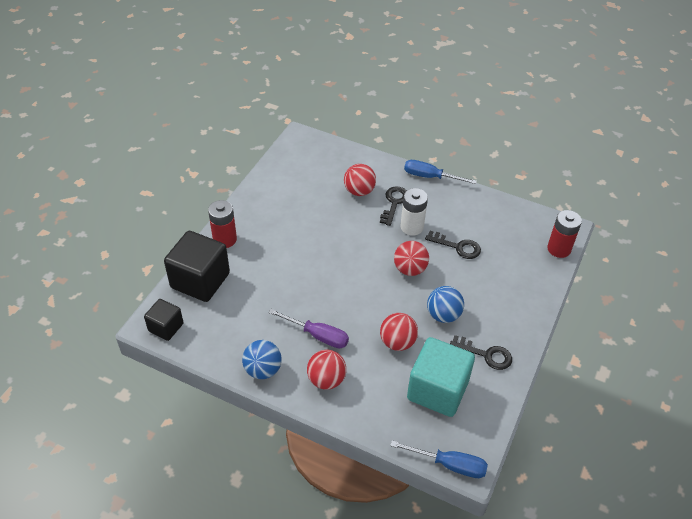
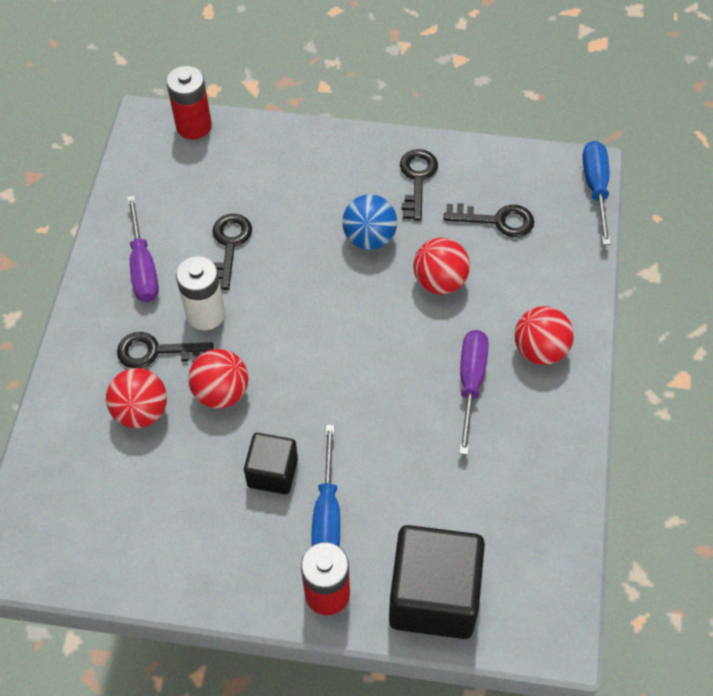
camera: 105 degrees left, 10 degrees up
(166, 327) = (549, 609): black cube -> black cube (272, 472)
(263, 370) = (561, 436): blue ball -> none
(410, 269) = (297, 297): red ball -> red ball (221, 392)
(430, 177) = (76, 313): blue screwdriver -> blue screwdriver (327, 513)
(437, 390) = (497, 220): turquoise cube -> black key
(453, 207) = (143, 266): none -> purple screwdriver

